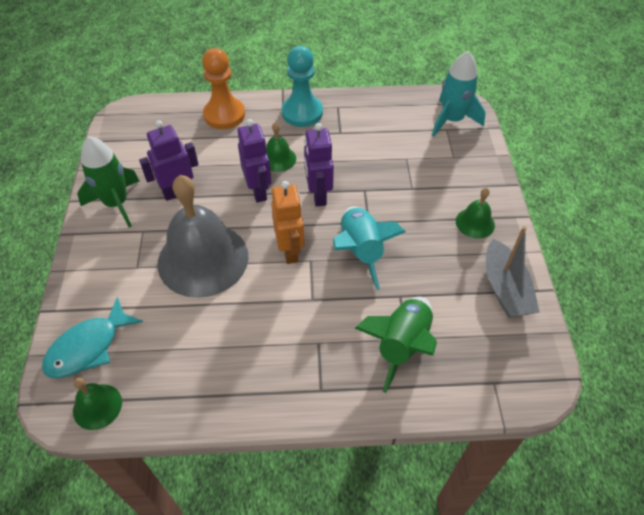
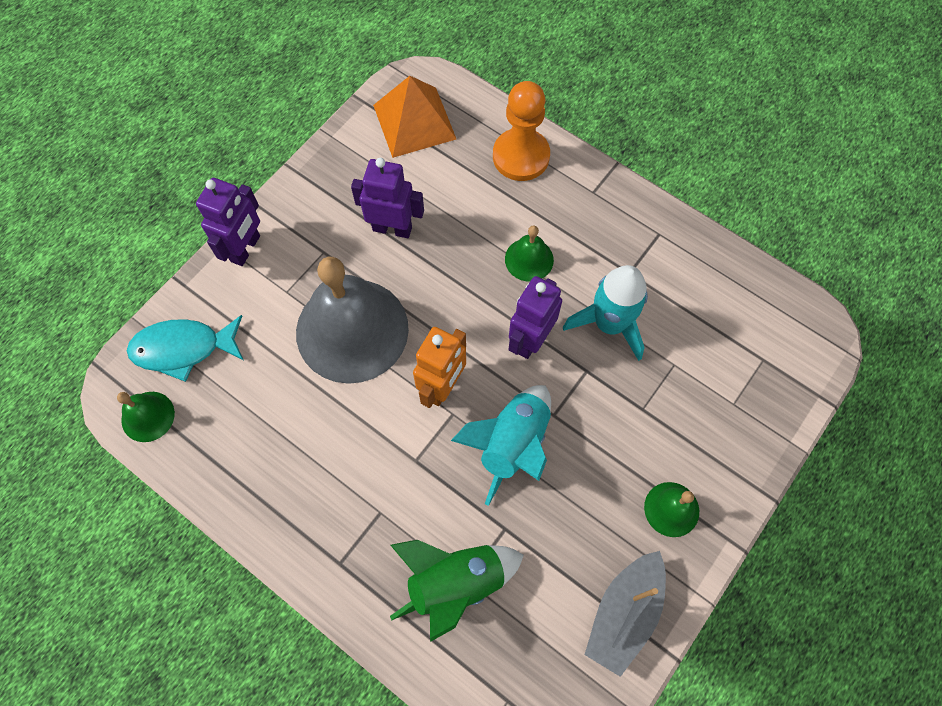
camera: 40 degrees right, 15 degrees up
(116, 203) = (324, 199): green rocket -> none
(140, 133) = (414, 122): none -> orange pyramid
(258, 191) = (473, 287): purple robot -> purple robot (246, 249)
(302, 113) = (610, 213): turquoise pawn -> none
(452, 120) = (783, 352): turquoise rocket -> turquoise rocket (609, 324)

